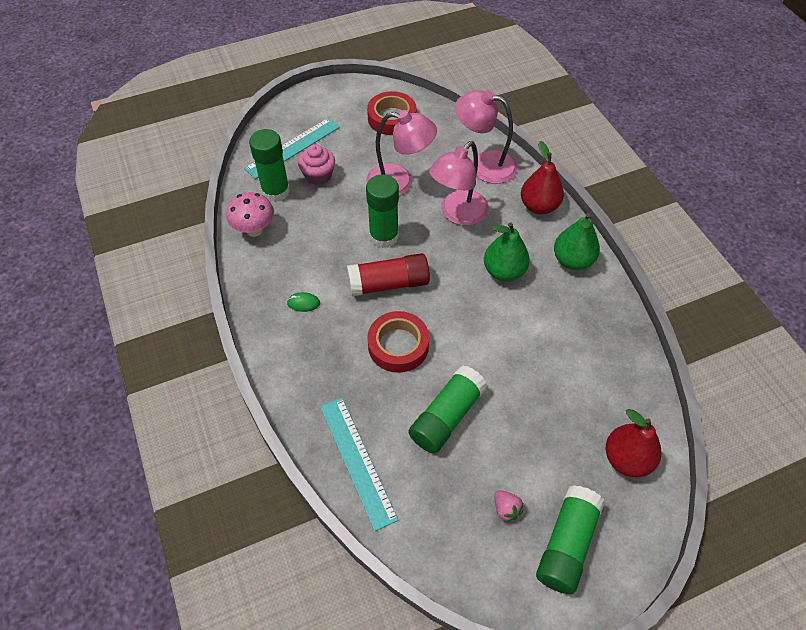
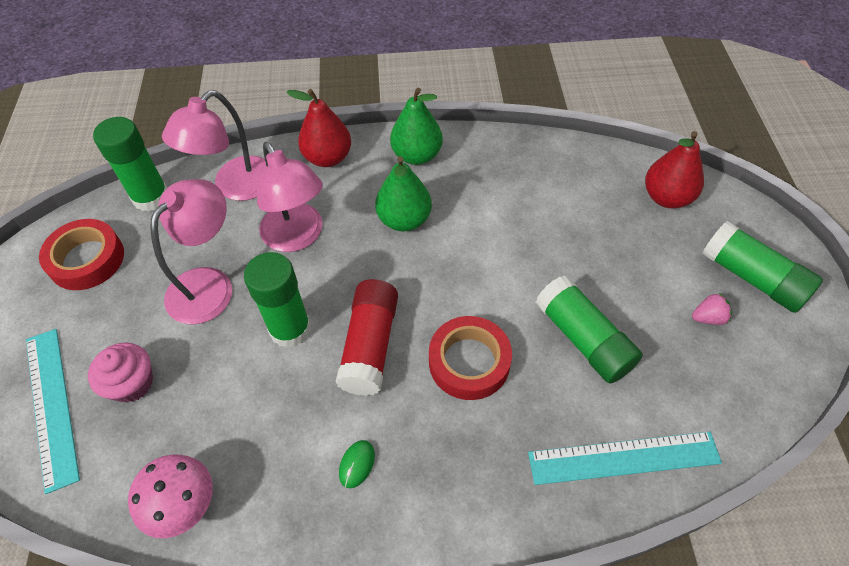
camera: 70 degrees left, 0 degrees up
(275, 191) = (126, 454): green glue stick -> green glue stick (151, 197)

